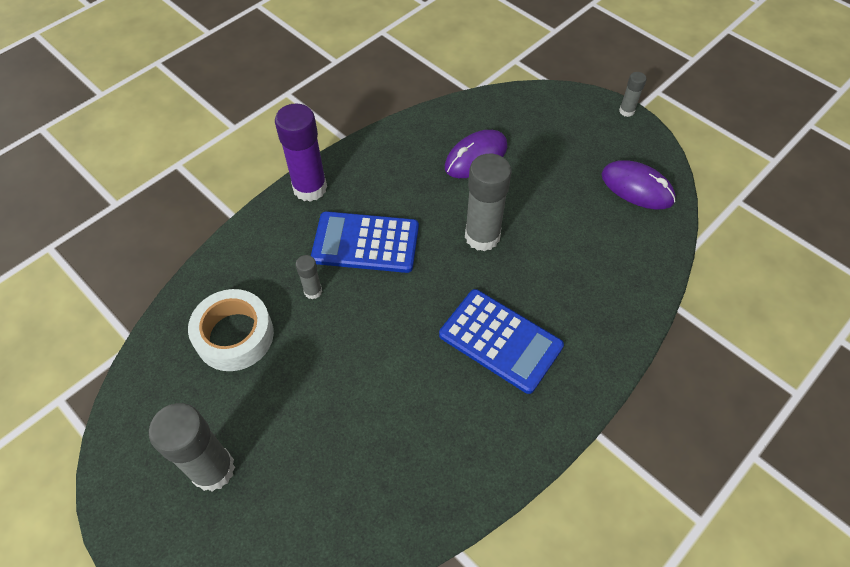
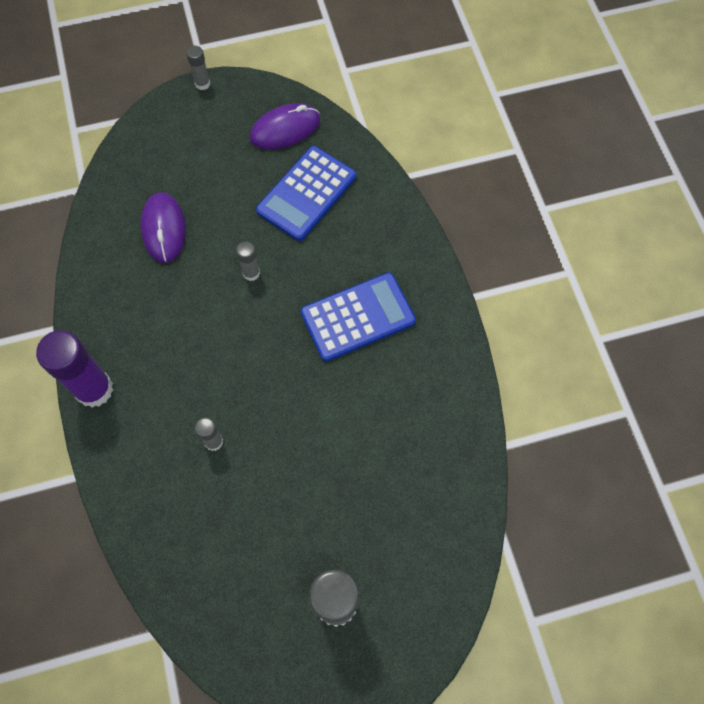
camera: 60 degrees left, 10 degrees up
(234, 335) = (216, 532): white tape -> none
(365, 243) = (192, 371): blue calculator -> blue calculator (307, 194)
(482, 236) = (251, 273): grey glue stick -> grey glue stick, size x0.49

